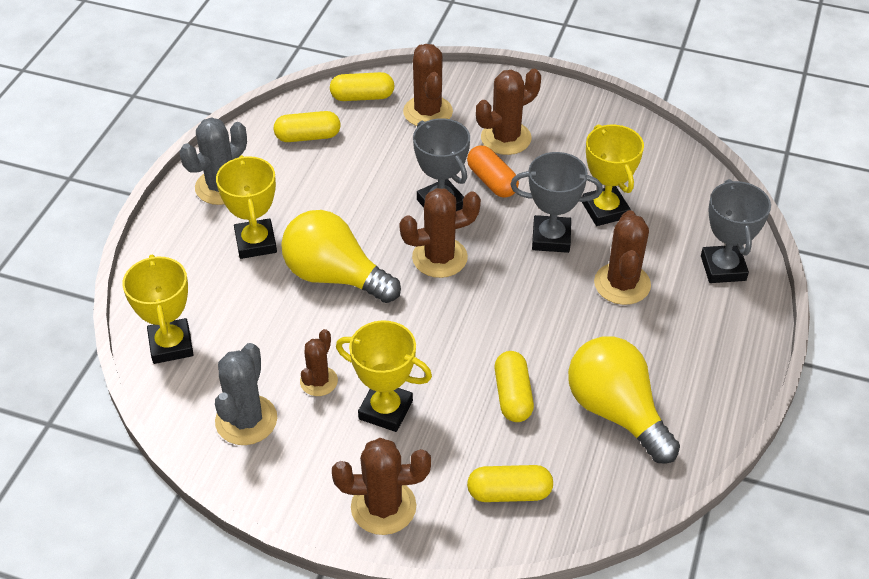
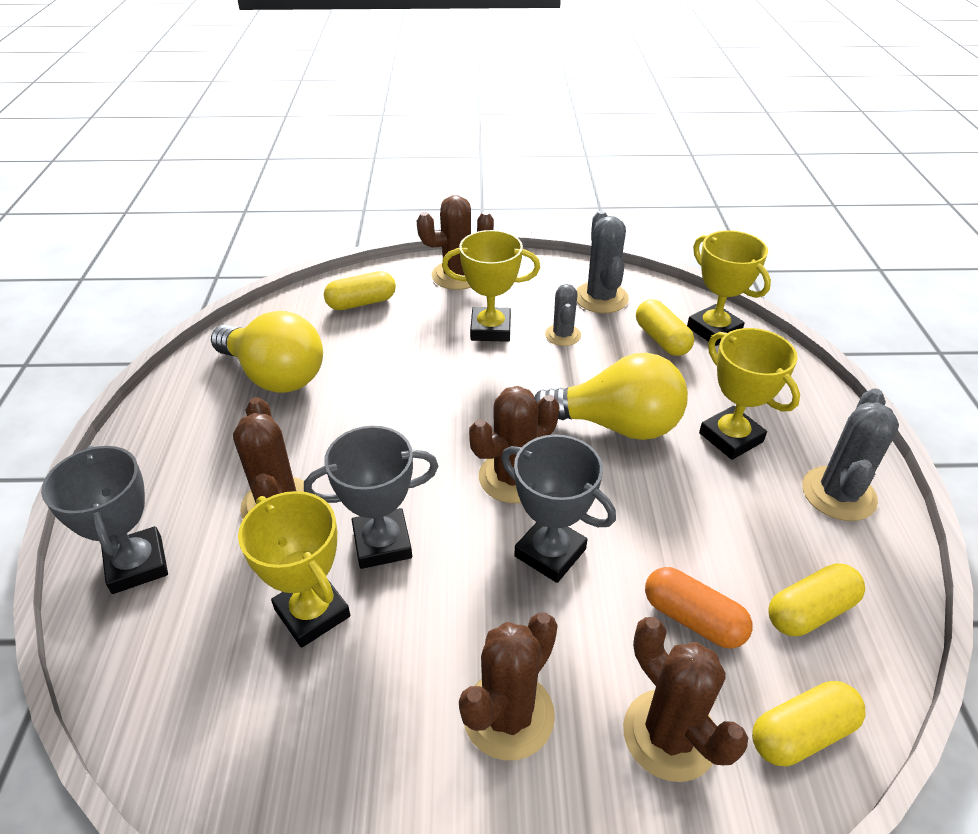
camera: 160 degrees right, 5 degrees down
(318, 381) = (563, 335): brown cactus -> grey cactus
(492, 181) = (496, 614): orange capsule -> orange capsule (693, 619)
(513, 396) = (379, 365): yellow capsule -> yellow capsule (661, 339)

